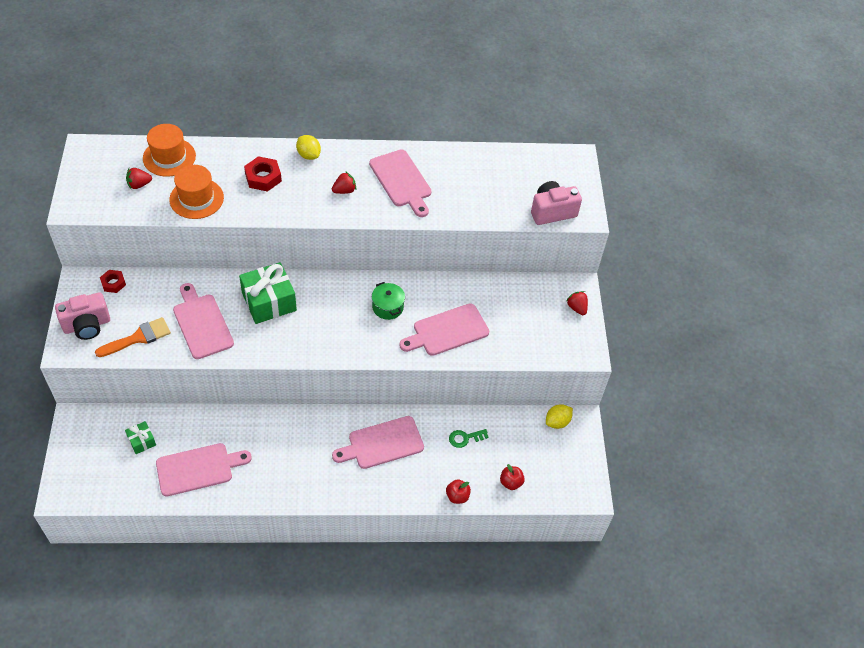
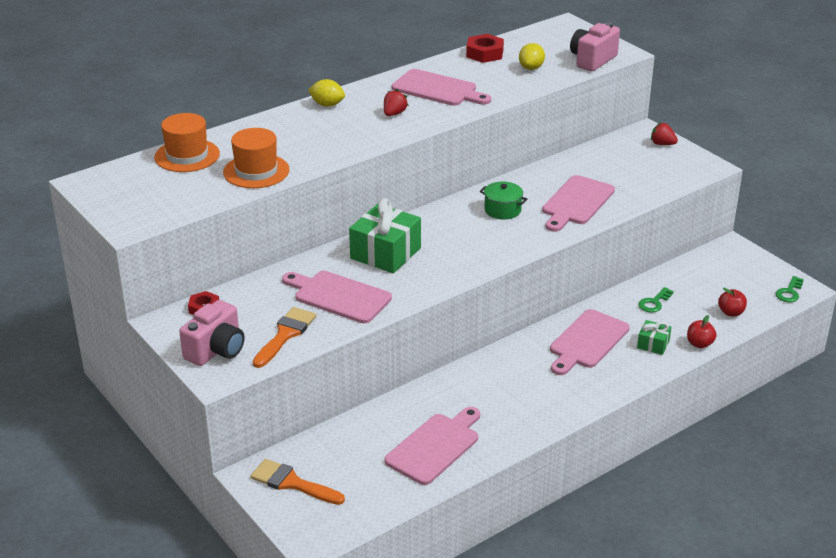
camera: 30 degrees left, 20 degrees down
(91, 441) = (292, 483): none -> orange brush
(139, 185) = (181, 184): red strawberry -> none
(142, 441) = (348, 455): green gift -> green gift (653, 344)
(263, 177) = (303, 134): red nut -> red nut (484, 53)
(557, 422) = (715, 256): yellow lemon -> yellow lemon (531, 68)
(575, 491) = (789, 292): none -> green key

